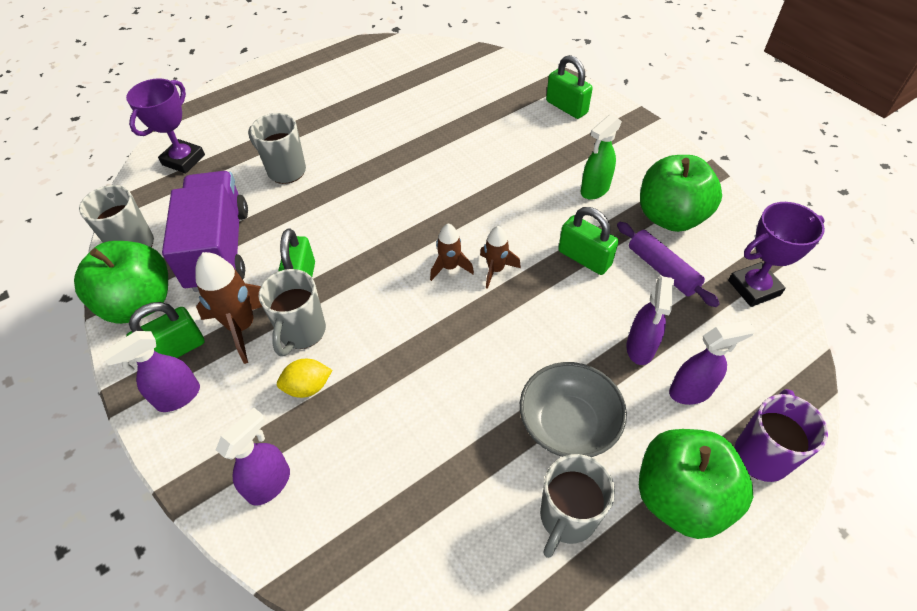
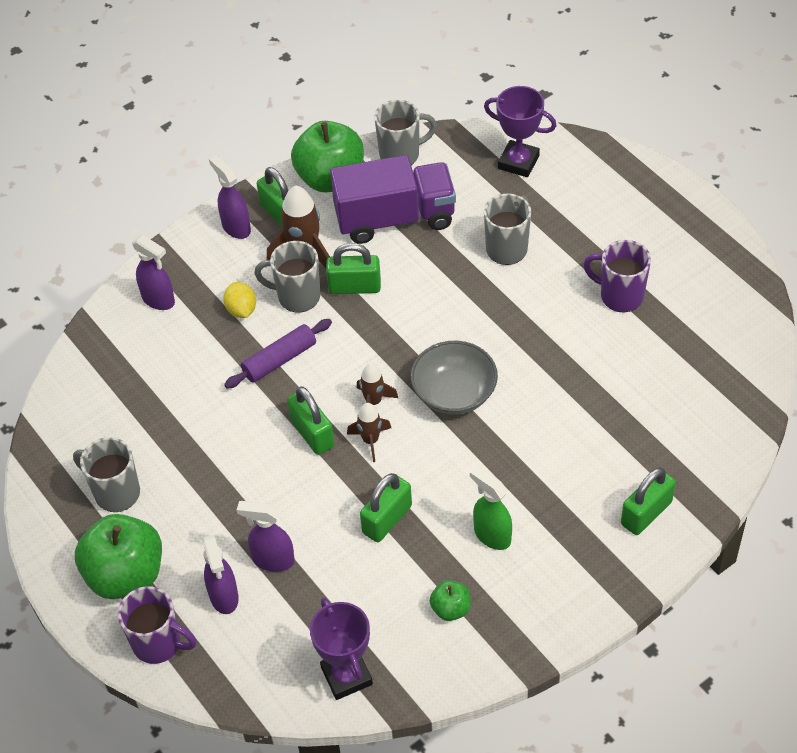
camera: 90 degrees right, 0 degrees up
(356, 109) = (620, 296): none -> purple mug
(485, 316) = (312, 433): none -> green padlock
(568, 424) = (196, 497): grey bowl -> grey bowl (454, 393)
(662, 270) = (371, 591): purple rolling pin -> purple rolling pin (279, 360)
(670, 217) = (451, 609): green apple -> green apple, size x0.47

